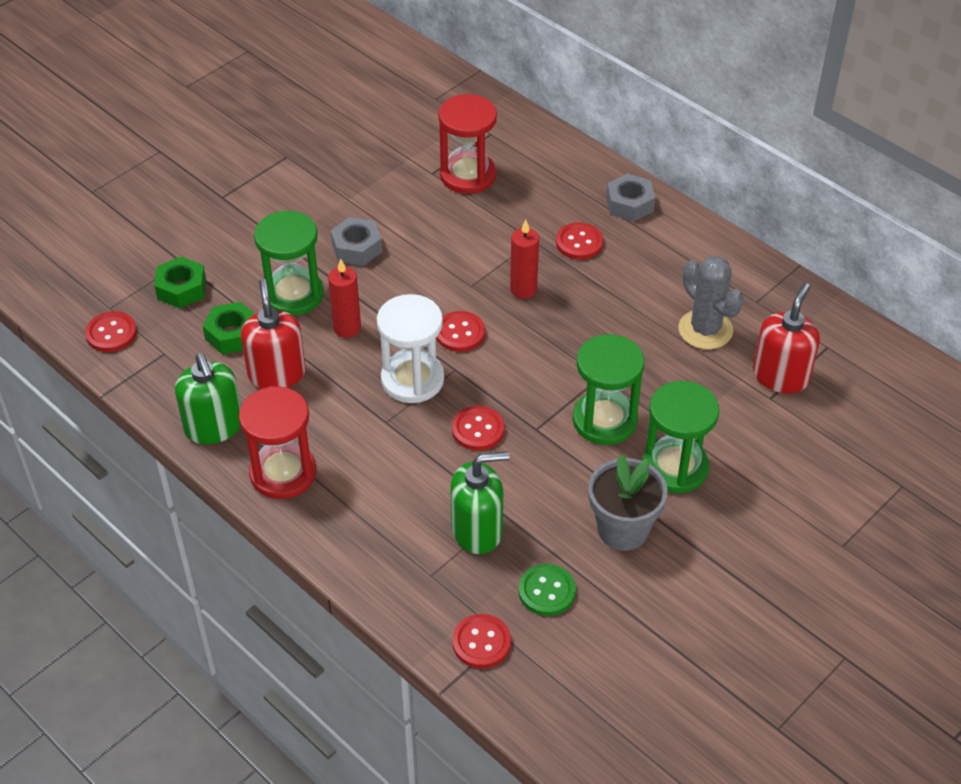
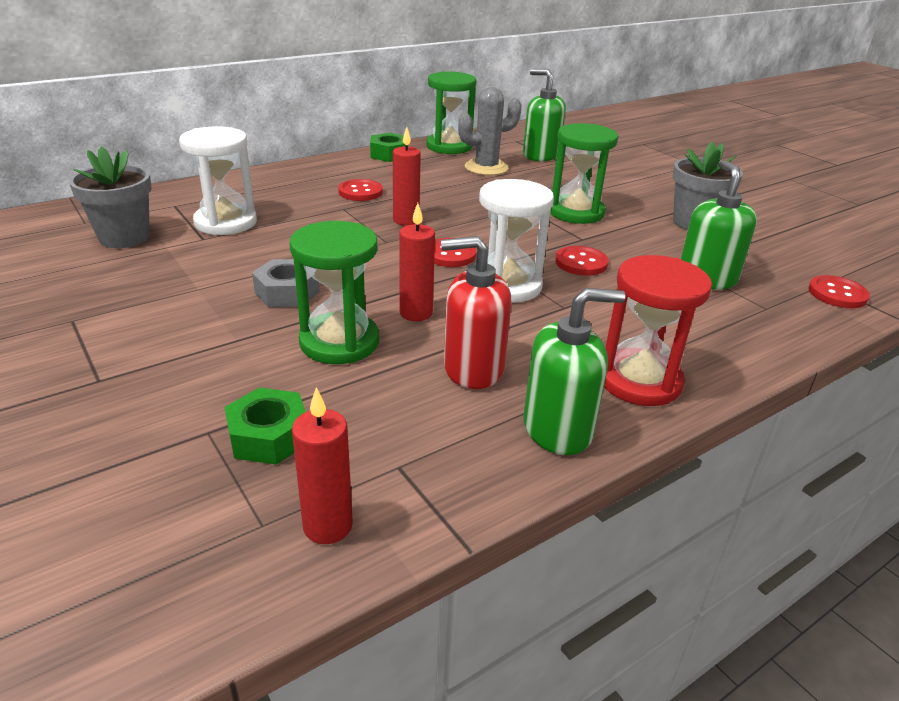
camera: 80 degrees left, 15 degrees down
(111, 333) = (327, 526): red button -> red candle
(232, 334) = (388, 397): green nut -> green nut (389, 154)
(416, 130) = (124, 237): none -> grey flower pot
(468, 175) = (226, 222): red hourglass -> white hourglass
(547, 591) = (768, 259): green button -> none
(629, 204) = (327, 169): grey nut -> none
(675, 467) = (628, 197): green hourglass -> green hourglass (449, 146)
(780, 376) = (540, 155): red soap dispenser -> green soap dispenser

